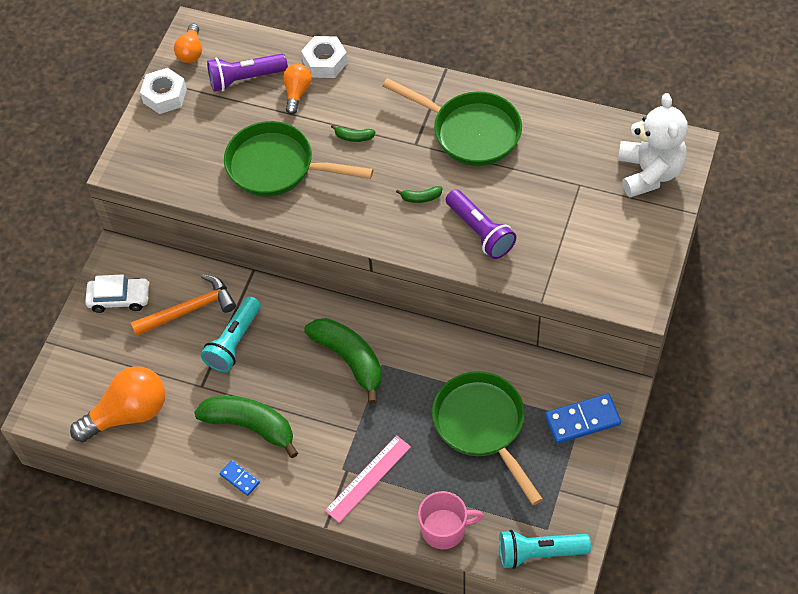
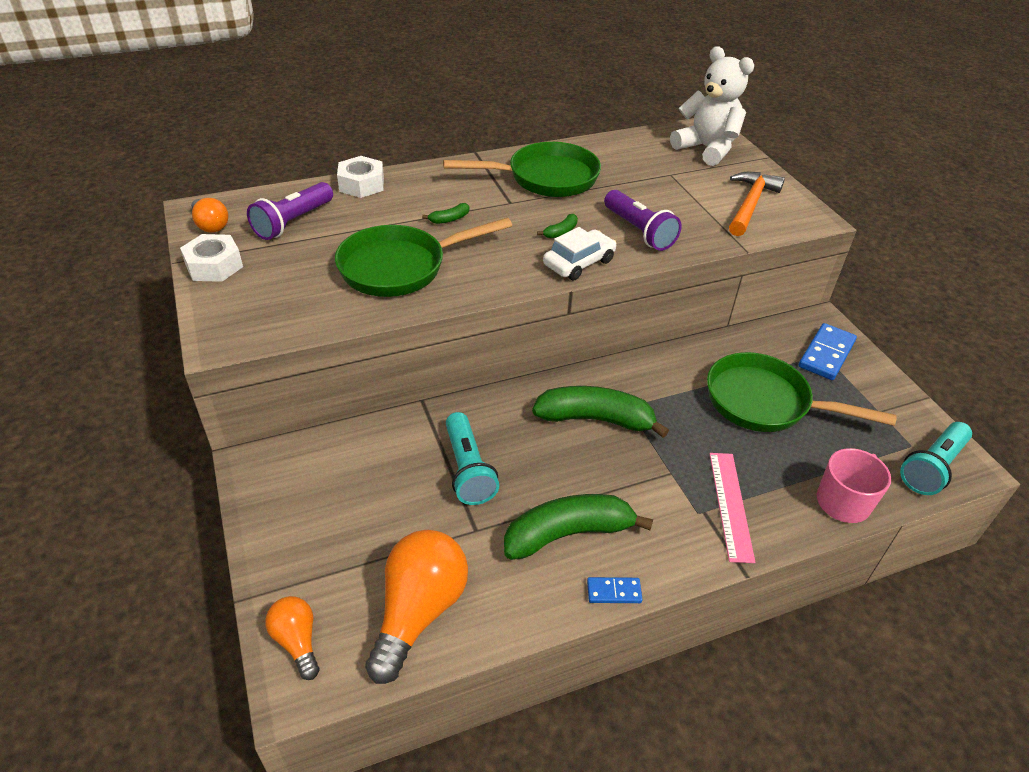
camera: 45 degrees left, 15 degrees down
(119, 298) = (294, 503): white car -> white car (579, 263)
(189, 309) = (388, 468): orange hammer -> orange hammer (750, 204)
(297, 93) = (358, 212): orange light bulb -> orange light bulb (297, 641)
(480, 232) = (639, 231): purple flashlight -> purple flashlight turned 45 degrees clockwise

